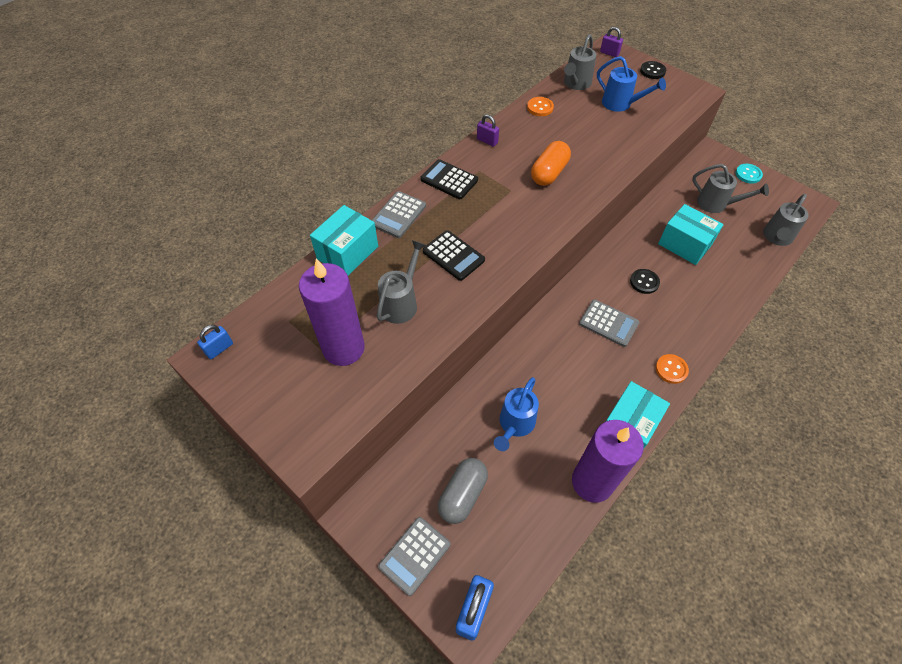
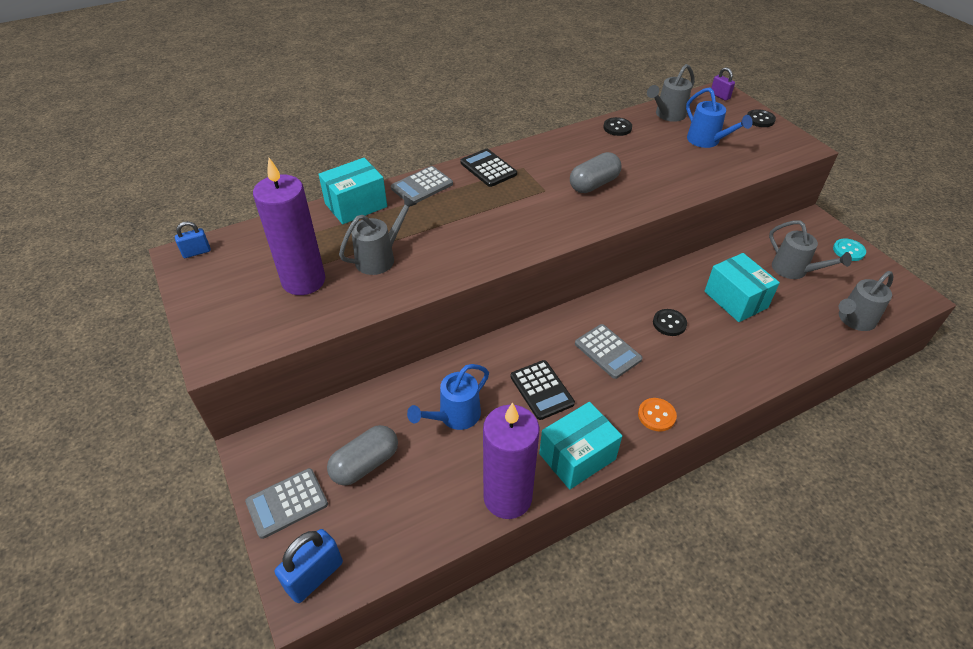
camera: 20 degrees right, 10 degrees down
(453, 256) = (454, 231): black calculator -> black calculator (541, 390)
(487, 141) = (546, 144): purple padlock -> none
(540, 107) = (617, 128): orange button -> black button
(549, 173) = (594, 184): orange capsule -> grey capsule

